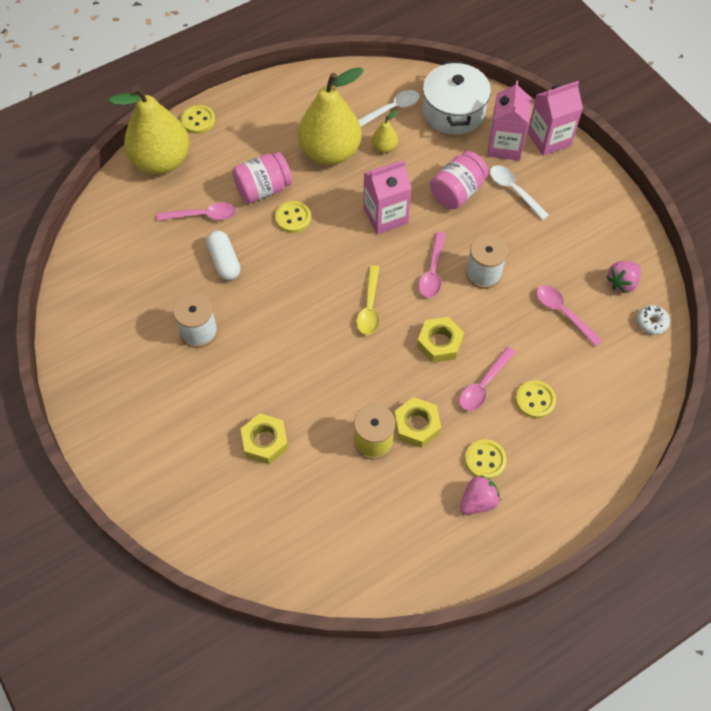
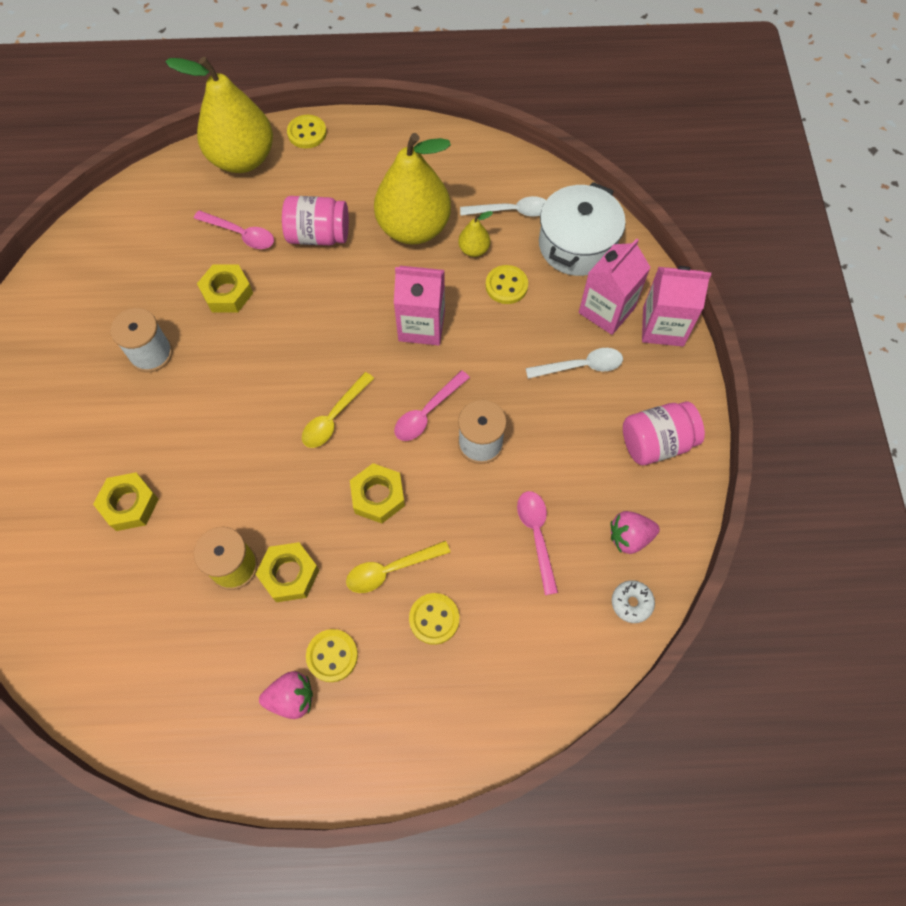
camera: 30 degrees right, 5 degrees up
(224, 261) = (227, 293): white capsule -> yellow nut
(293, 218) = (326, 280): yellow button -> yellow button (506, 286)
(457, 192) = (516, 337): pink jar -> pink jar (656, 442)
(483, 385) = (390, 570): pink spoon -> yellow spoon
(514, 190) = (581, 366): white spoon -> white spoon turned 90 degrees clockwise

